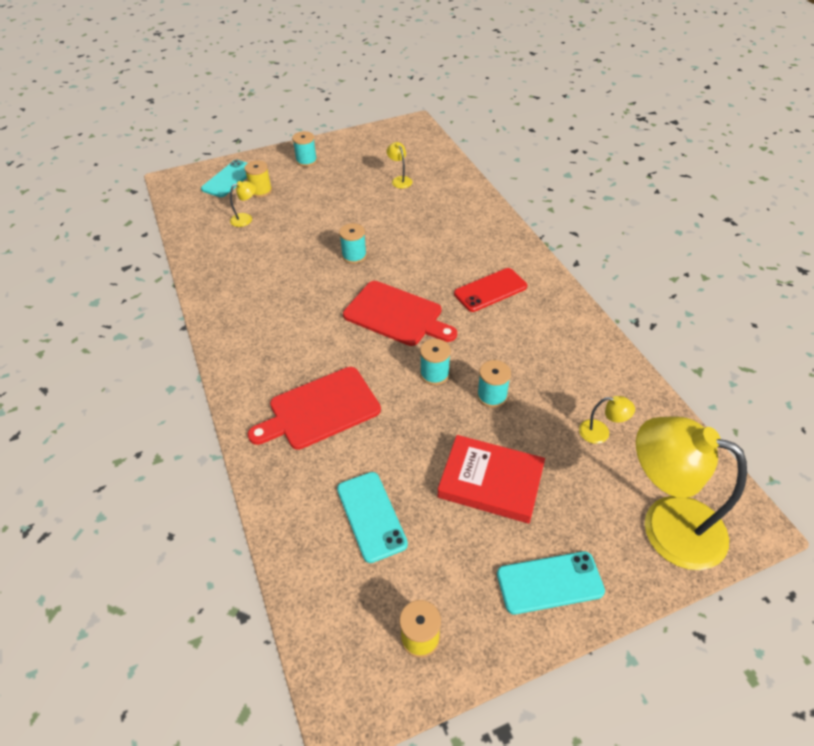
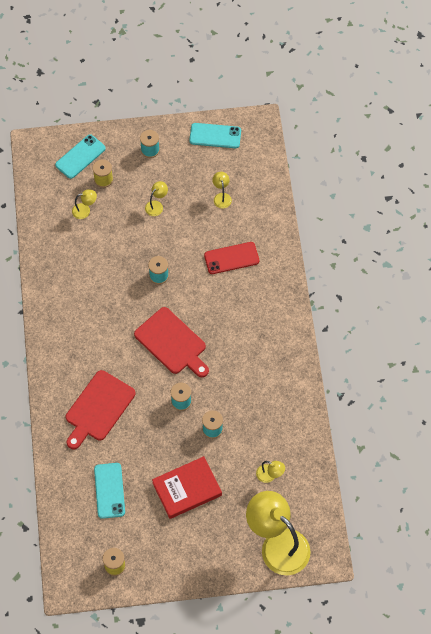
camera: 15 degrees right, 15 degrees up
(320, 409) = (98, 408): red cutting board -> red cutting board turned 45 degrees counterclockwise
(329, 199) = (156, 205): none -> yellow lamp
(490, 290) = (248, 338): red phone -> red phone (231, 258)
(490, 482) = (187, 489): red book -> red book turned 60 degrees counterclockwise
(549, 582) = (195, 557): turquoise phone -> turquoise phone (215, 136)

